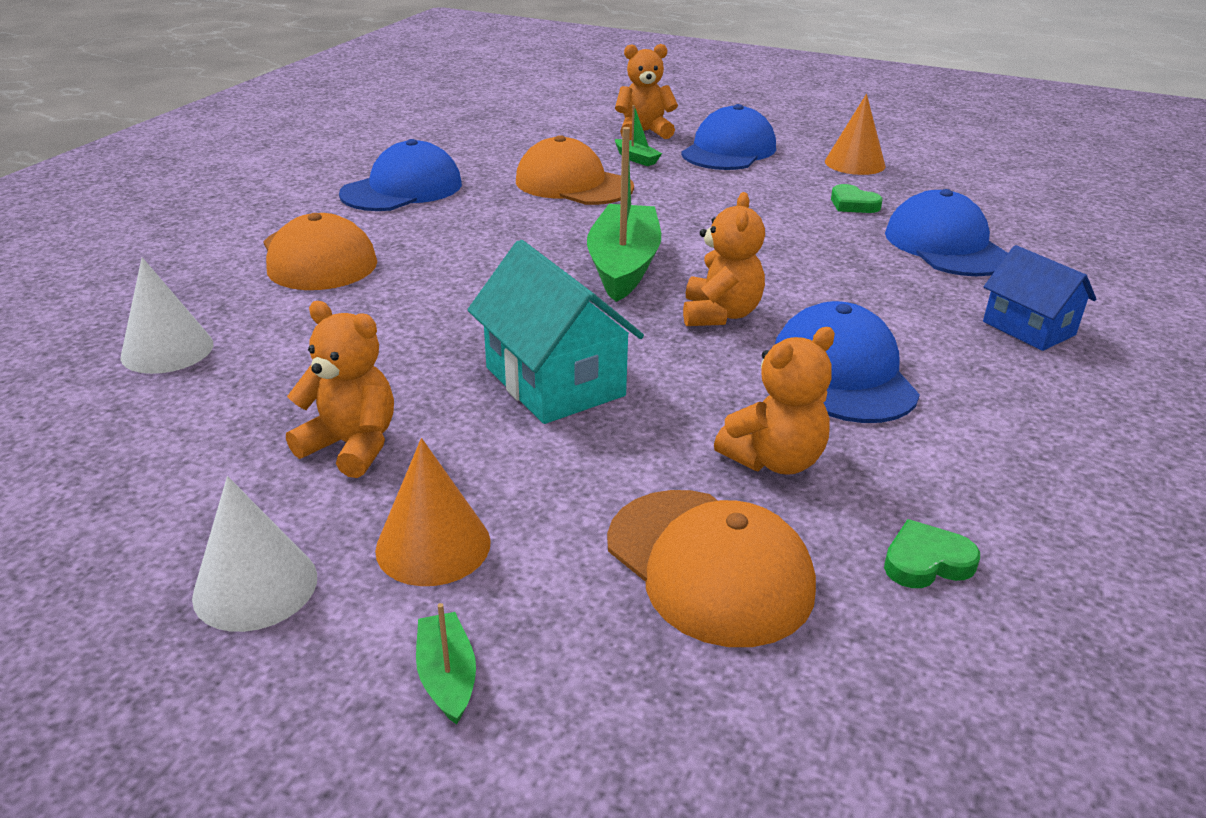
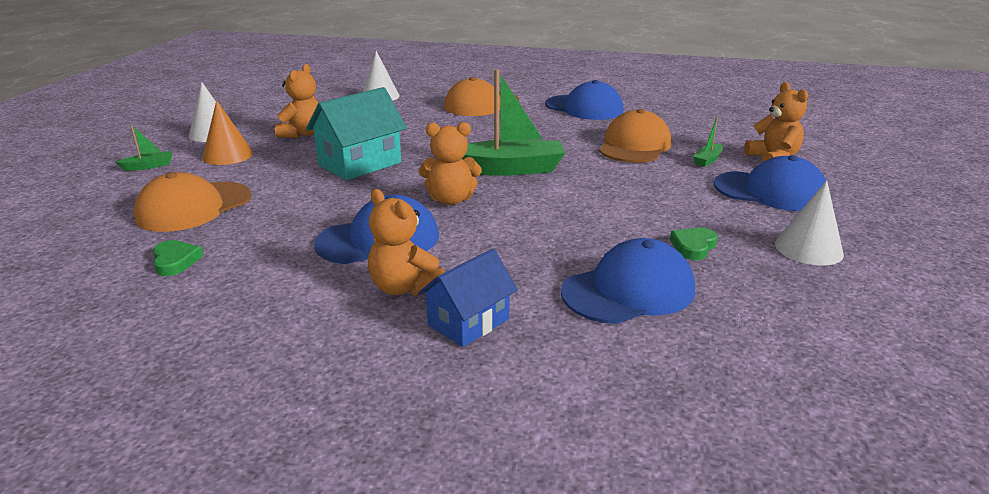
camera: 80 degrees right, 5 degrees down
(774, 460) = (279, 220): orange teddy bear -> orange teddy bear (404, 287)
(854, 163) = (808, 249): orange cone -> white cone

